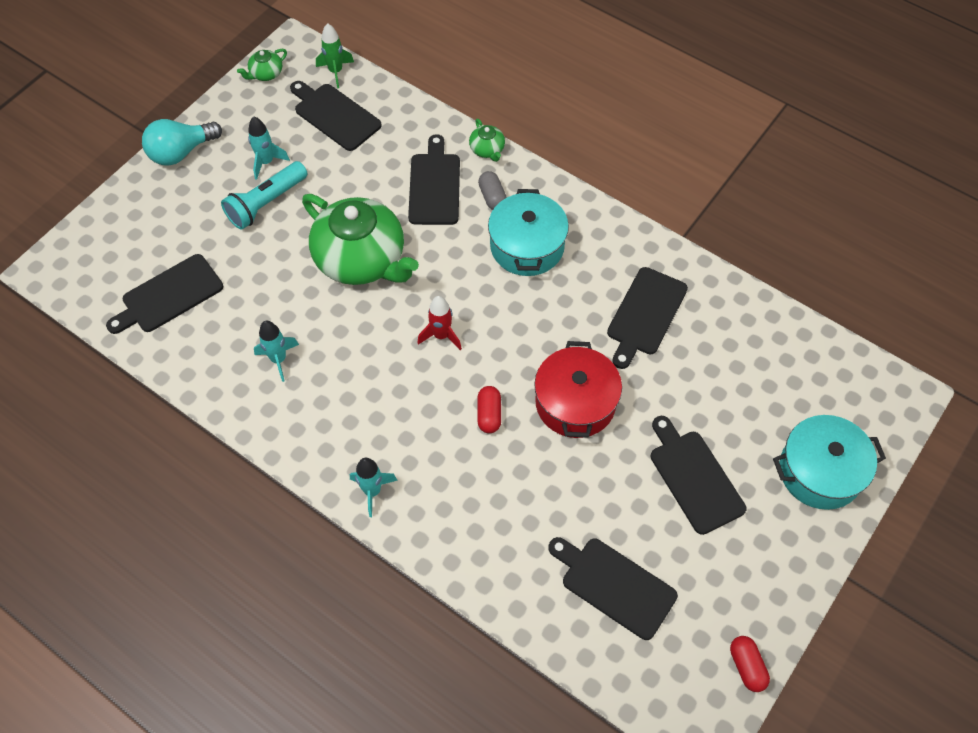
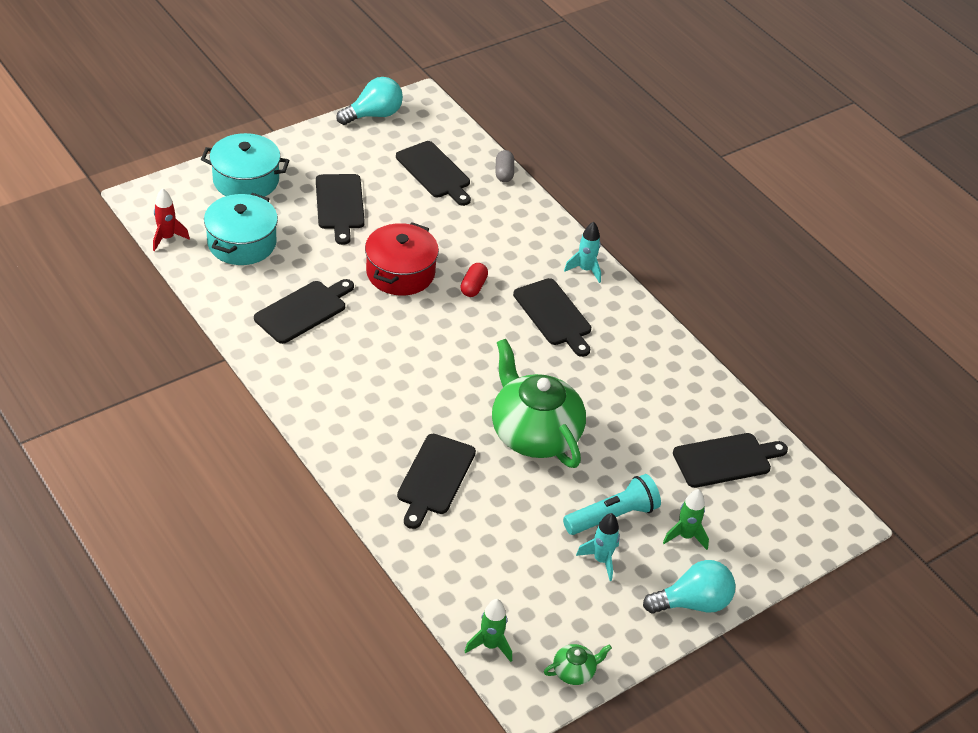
camera: 165 degrees left, 15 degrees down
(196, 207) = (685, 536): none -> green rocket
(278, 359) = (635, 377): turquoise rocket -> none
(335, 115) = (510, 589): black cutting board -> black cutting board (554, 315)
(441, 335) = (487, 350): red rocket -> red rocket (167, 238)
(487, 149) = (363, 496): green teapot -> none
(492, 197) = (382, 448): grey capsule -> grey capsule (504, 173)
(527, 246) = (374, 394): turquoise pot -> turquoise pot (242, 243)
(746, 666) = (373, 115): red capsule -> turquoise light bulb

